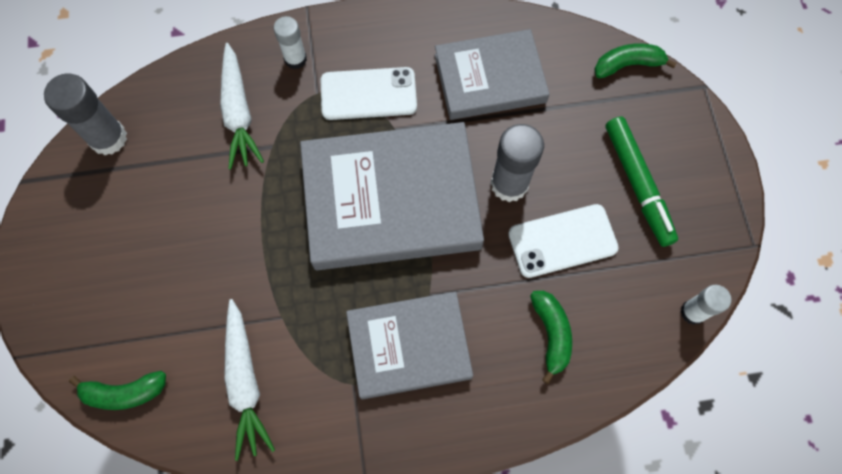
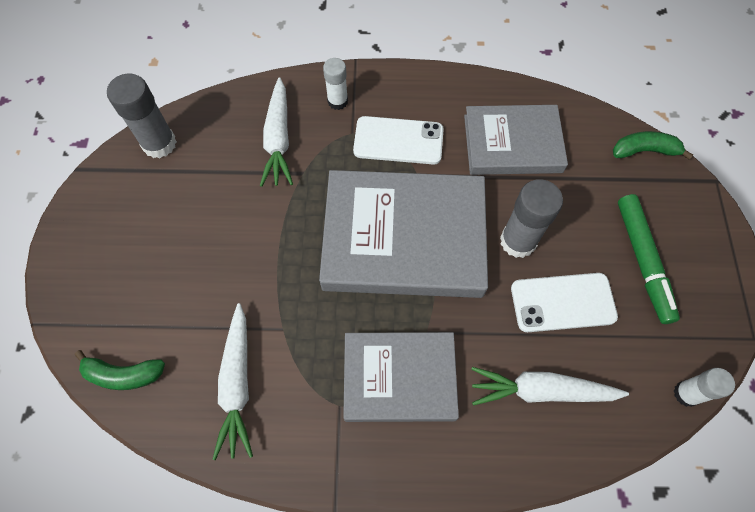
camera: 10 degrees right, 5 degrees down
(551, 334) = (540, 390): green banana -> white carrot

